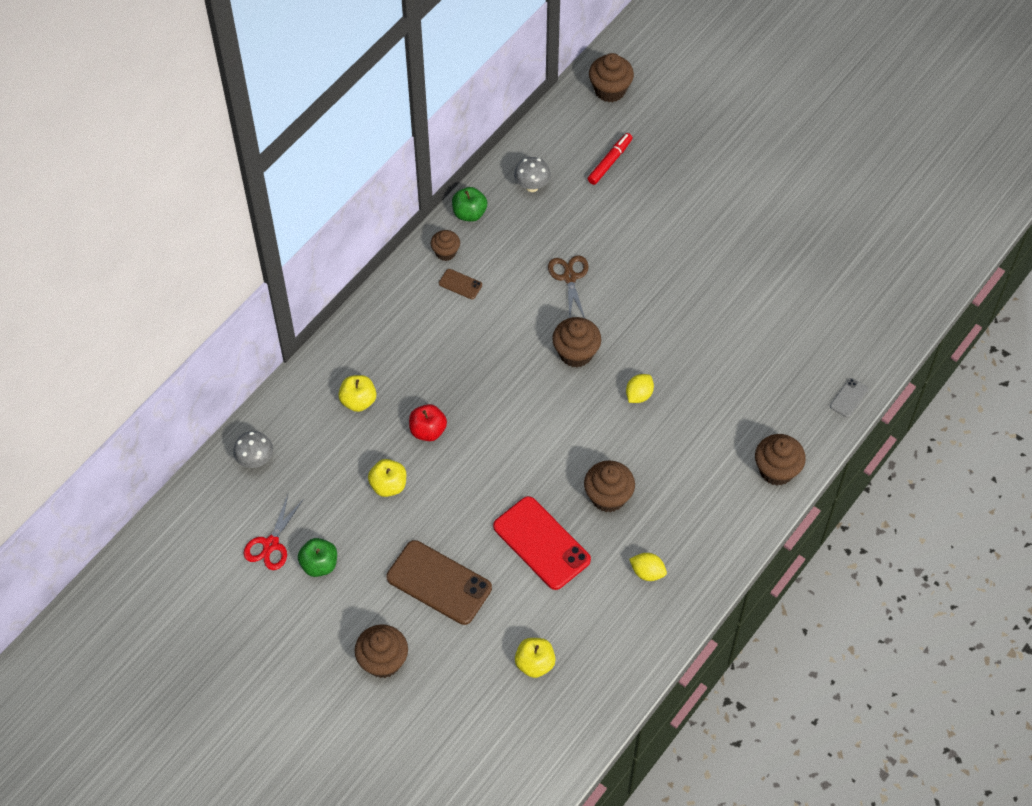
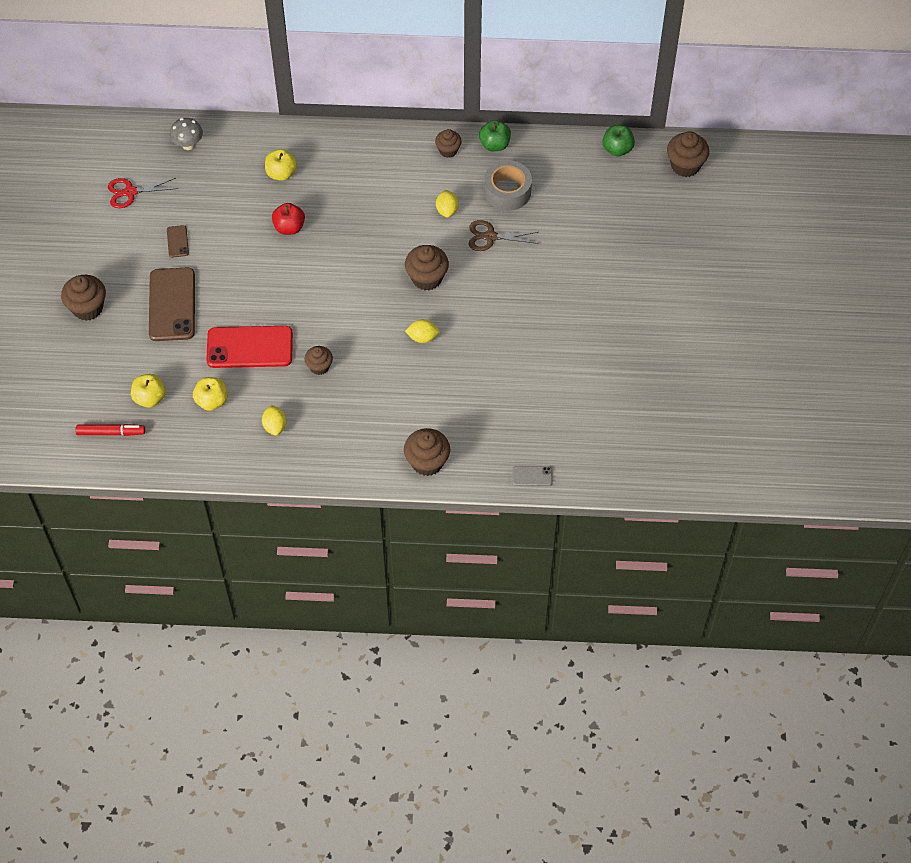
camera: 55 degrees right, 0 degrees up
(319, 564) = (135, 228): green apple -> green apple (617, 149)
(388, 485) = (227, 230): yellow apple -> yellow apple (212, 401)
(460, 284) = (428, 175): brown phone -> brown phone (177, 241)
(512, 293) = (447, 210): none -> yellow lemon
(530, 234) = (507, 191): none -> grey tape
(532, 186) = (552, 168): grey mushroom -> none
(541, 543) = (249, 347): red phone -> red phone turned 75 degrees clockwise
(569, 277) = (490, 237): brown scissors -> brown scissors turned 135 degrees counterclockwise
(608, 497) = (319, 367): brown cupcake -> brown cupcake, size x0.63
(610, 162) = (617, 203): red marker -> red marker (111, 432)

